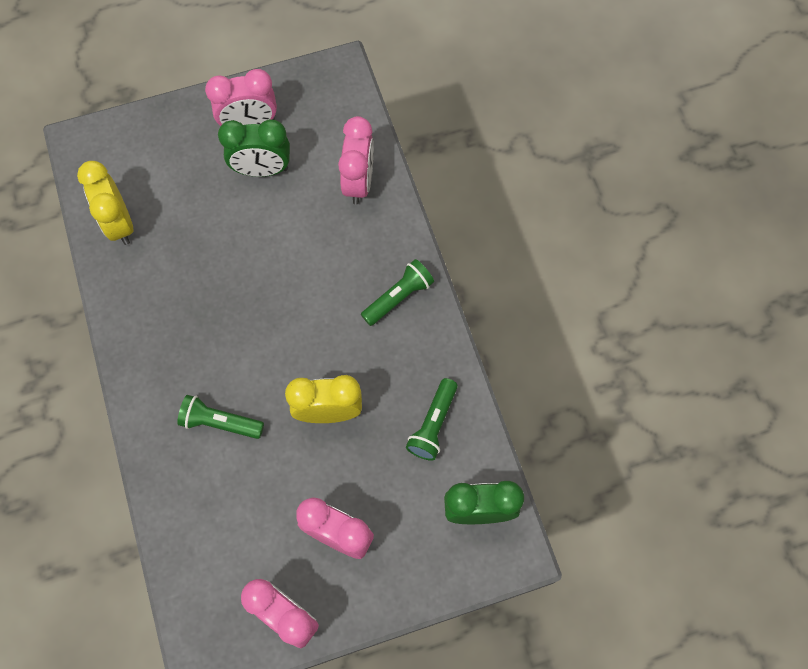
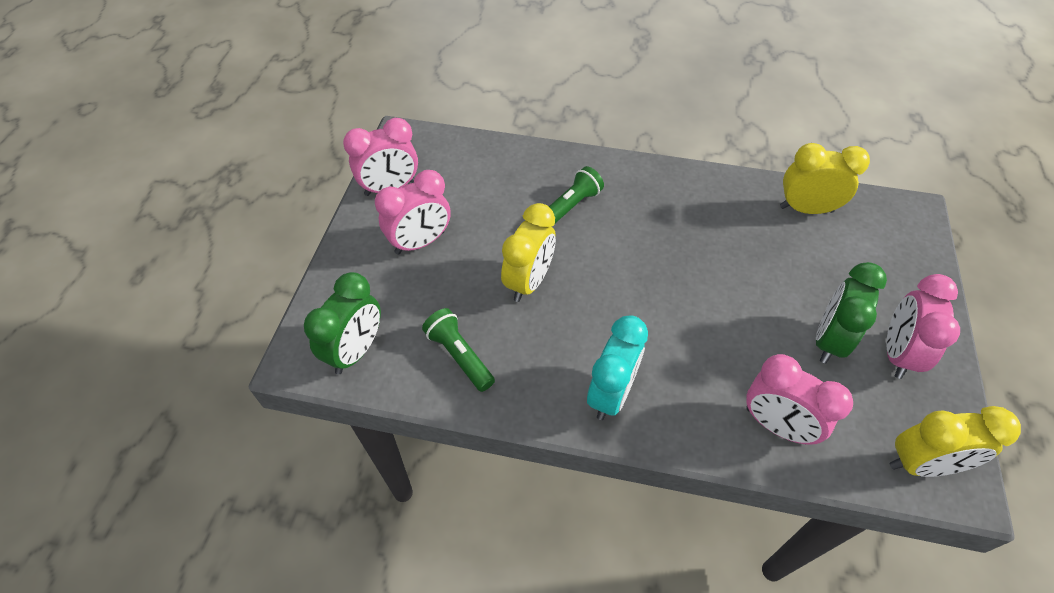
camera: 120 degrees right, 15 degrees down
(337, 93) = (921, 464): none -> yellow clock
(398, 297) = (611, 393): green flashlight -> turquoise clock

